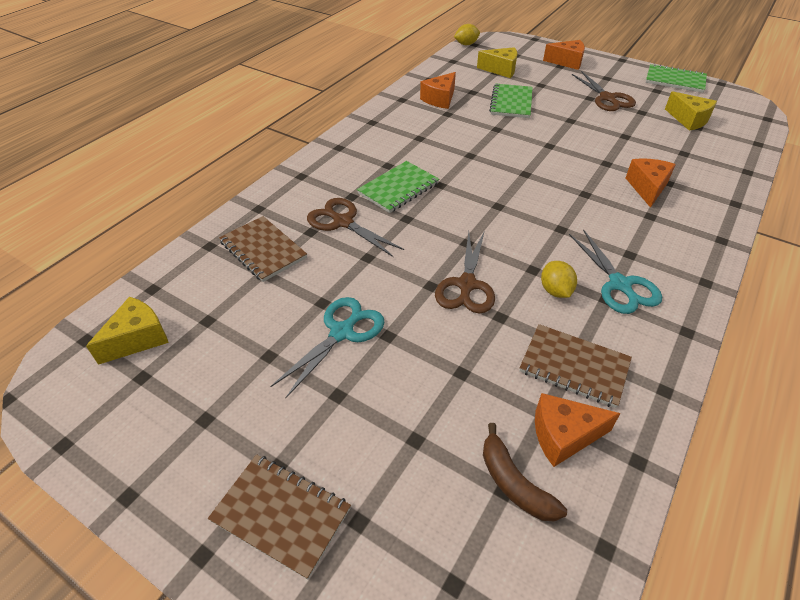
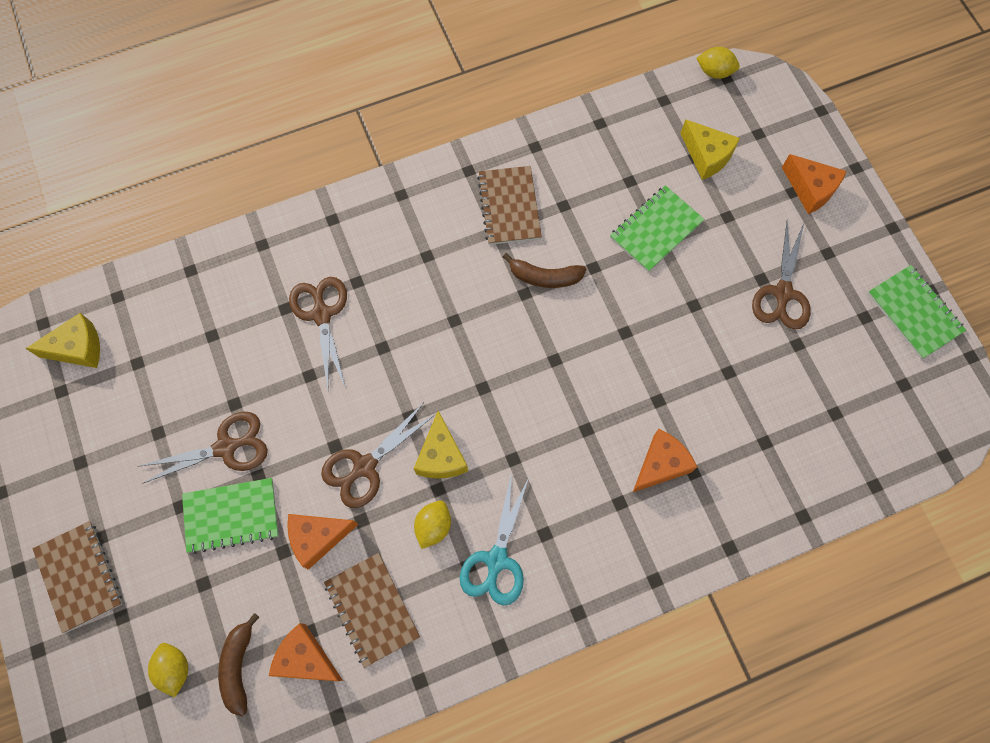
camera: 35 degrees right, 25 degrees up
(263, 250) = (229, 306): brown notebook -> brown notebook (509, 206)
(342, 332) = (226, 447): turquoise scissors -> brown scissors
(398, 188) = (409, 299): green notebook -> green notebook (231, 516)
(440, 99) = (578, 172): orange cheese -> orange cheese (318, 538)
(456, 530) = (174, 669): none -> yellow lemon
(473, 143) = (545, 277): none -> brown banana
(689, 120) = (839, 394): yellow cheese -> yellow cheese (441, 456)

